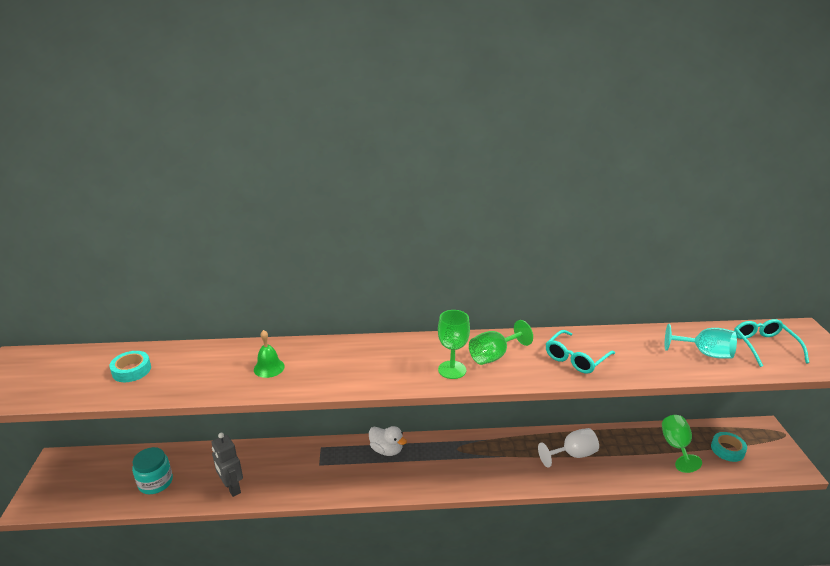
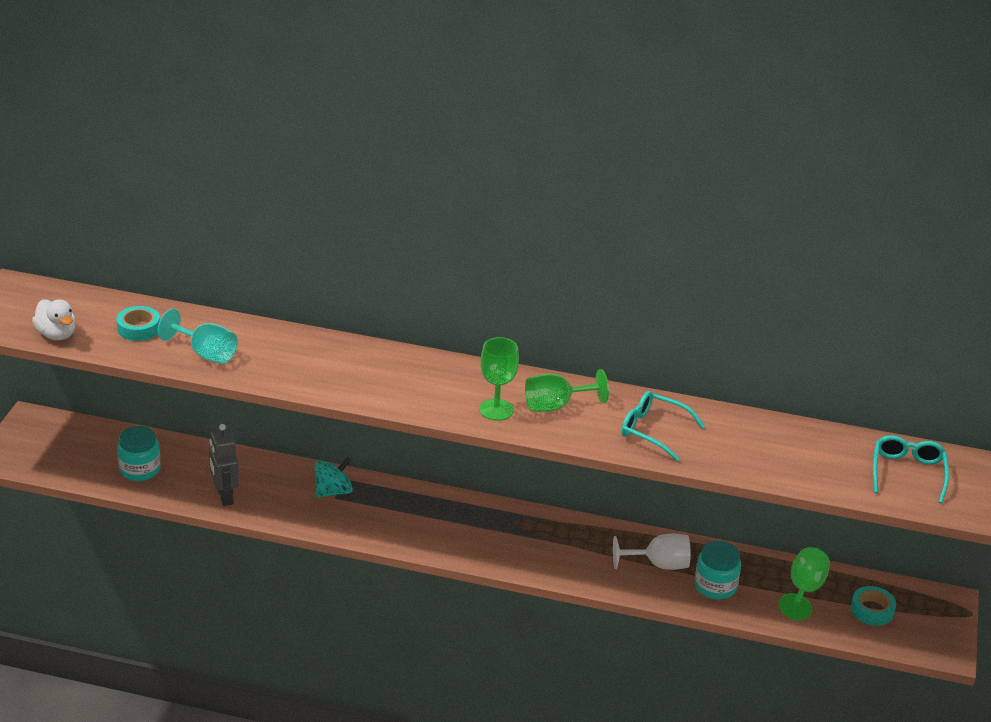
camera: 15 degrees right, 5 degrees up
(269, 368) = (289, 360): green bell -> none
(316, 460) = (333, 491): none -> turquoise spinning top
(386, 450) = (424, 502): white duck -> white duck (56, 334)
(576, 358) = (654, 431): turquoise glasses -> turquoise glasses turned 60 degrees clockwise
(619, 461) = (715, 586): none -> turquoise jar
(704, 353) = (820, 463): turquoise goblet -> turquoise goblet (205, 354)

